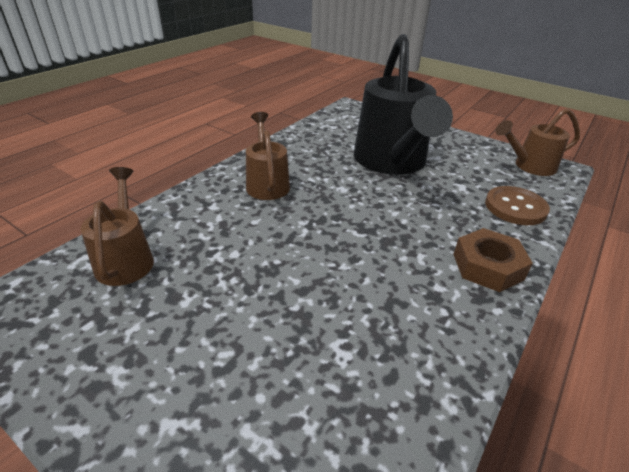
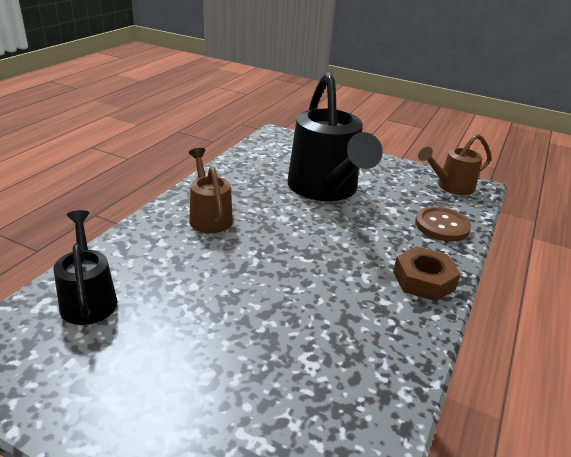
camera: 10 degrees left, 5 degrees down
(126, 259) = (88, 299): brown watering can -> black watering can

